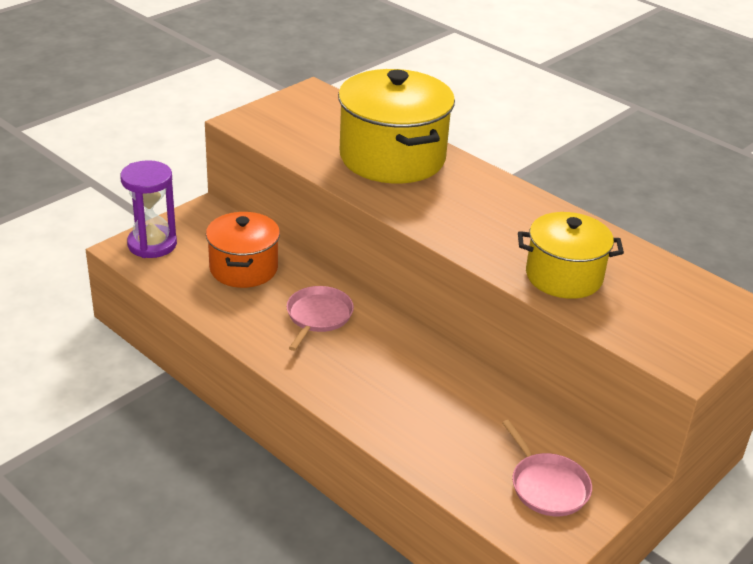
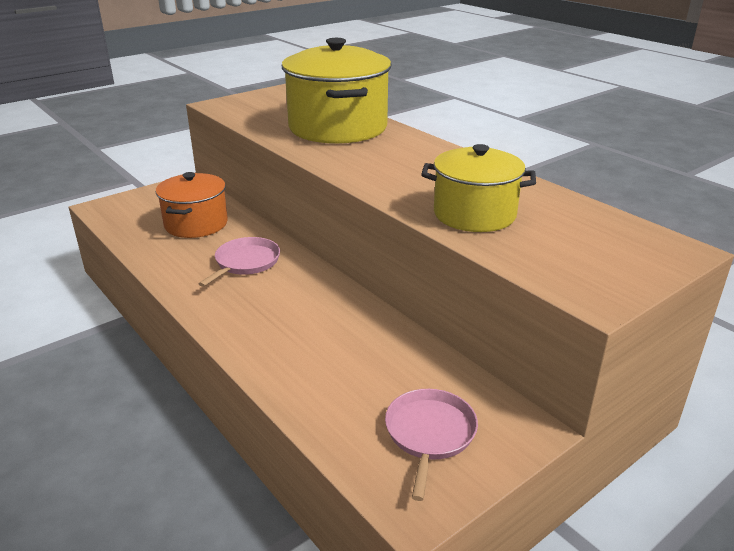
camera: 10 degrees right, 5 degrees down
(152, 244) = (126, 205): purple hourglass -> none
(547, 486) = (429, 434): pink pan -> pink pan turned 150 degrees counterclockwise

